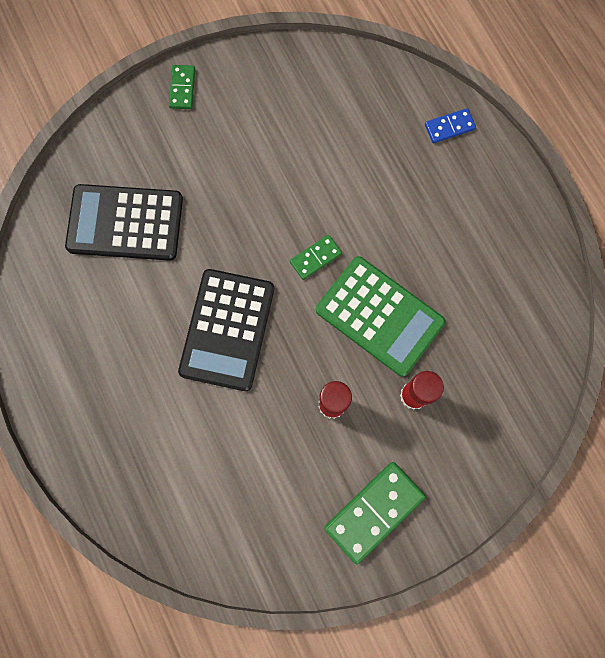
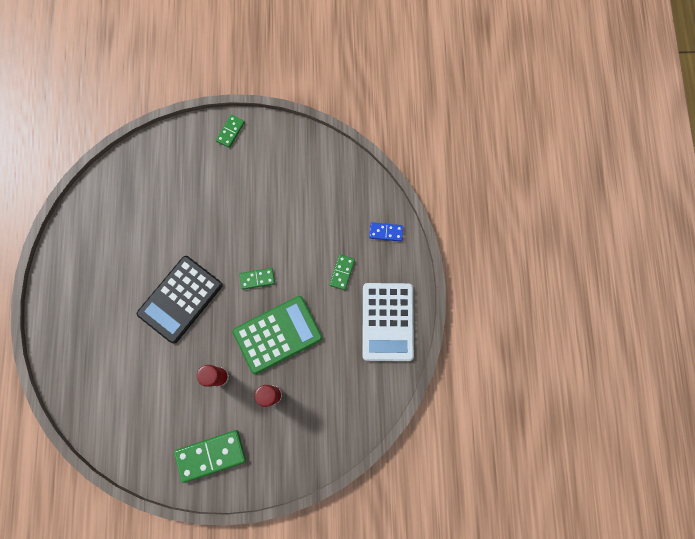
camera: 25 degrees right, 0 degrees up
(125, 223) = (153, 203): black calculator -> none
(379, 316) = (277, 334): green calculator -> green calculator turned 90 degrees counterclockwise
(420, 201) = (342, 272): none -> green domino
(510, 236) = (387, 322): none -> white calculator

